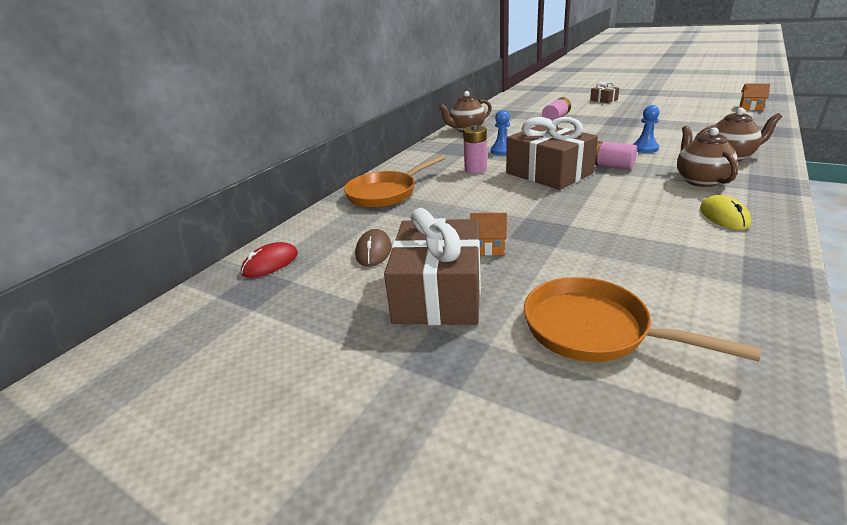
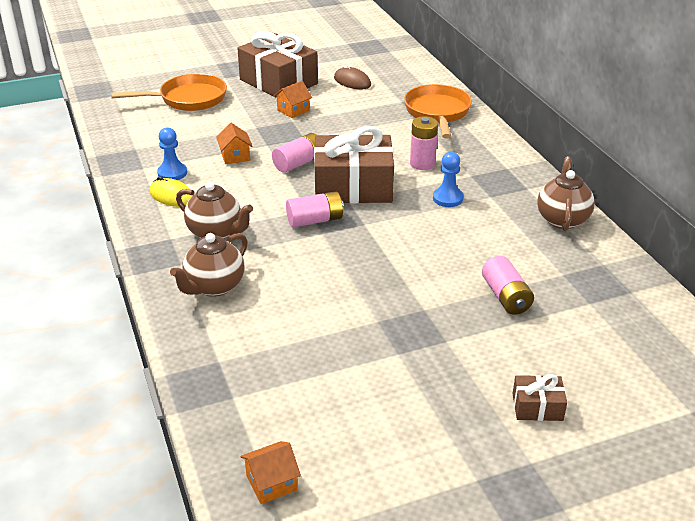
camera: 125 degrees right, 5 degrees up
(270, 263) = (390, 55): red mouse -> none
(564, 200) = (298, 163): none -> pink battery
(617, 226) = (235, 156): none -> orange house
(645, 148) = (312, 267): blue pawn -> blue pawn (172, 173)

